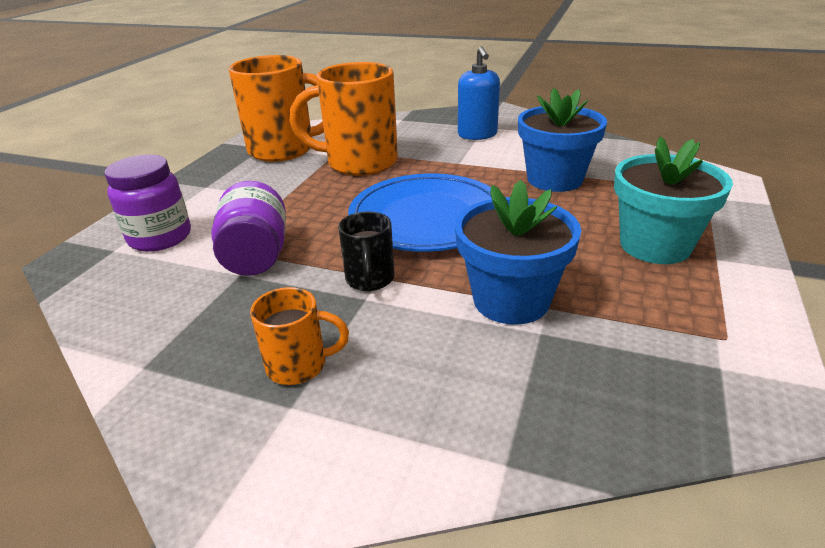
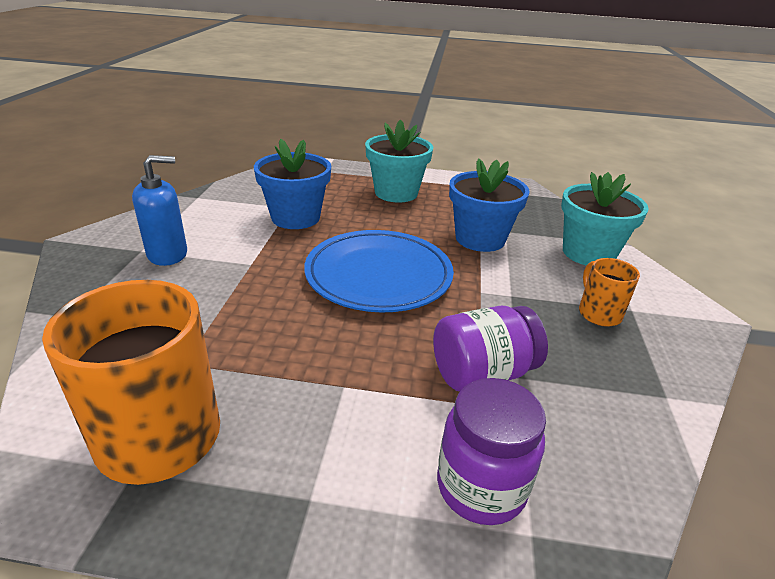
camera: 105 degrees left, 0 degrees up
(359, 162) = (236, 336): orange mug -> none
(370, 280) = (486, 296): black mug -> none
(461, 417) = (588, 253): none -> turquoise flower pot

